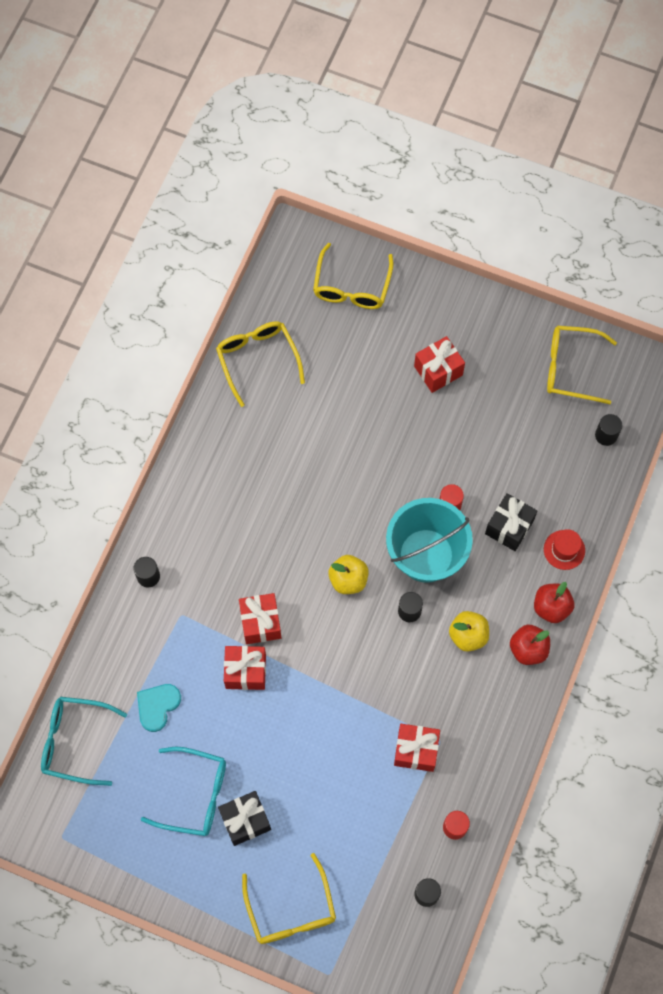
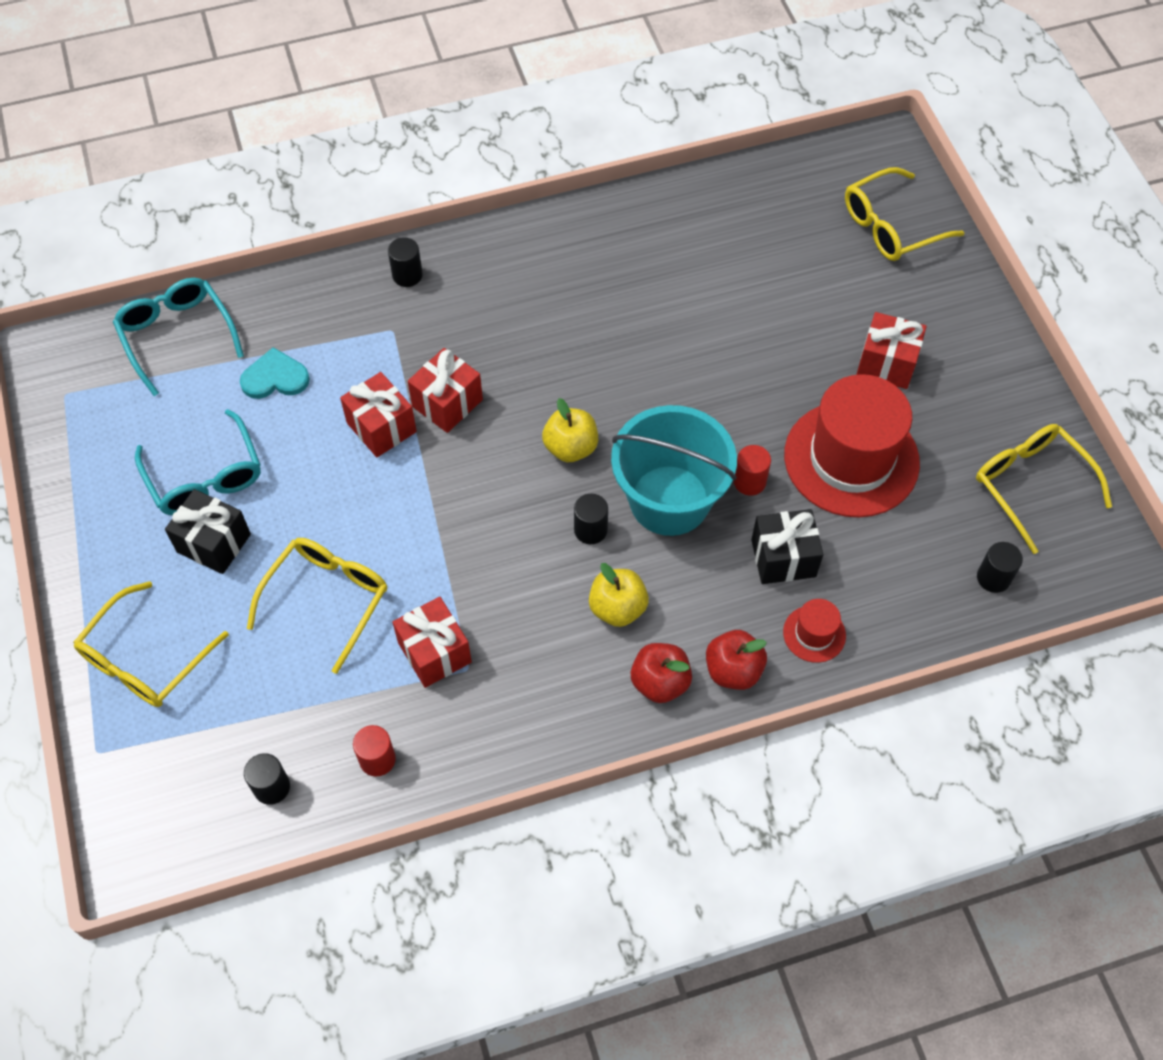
camera: 50 degrees right, 10 degrees down
(257, 359) = (726, 205): yellow glasses -> yellow glasses (327, 599)
(480, 441) = (851, 459): none -> red hat

